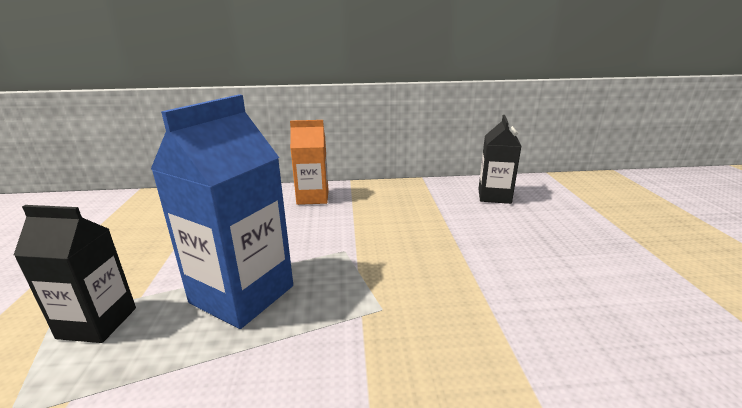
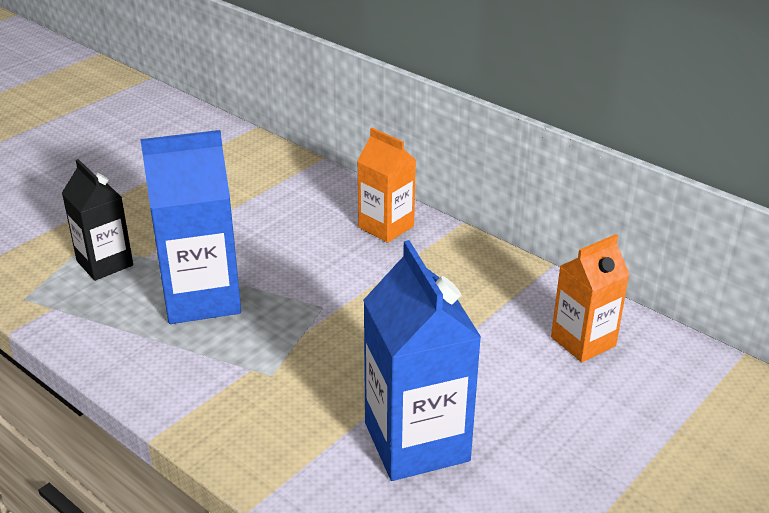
camera: 45 degrees right, 10 degrees up
(494, 196) = (583, 341): black carton -> orange carton
(532, 284) = (416, 442): none -> blue carton

